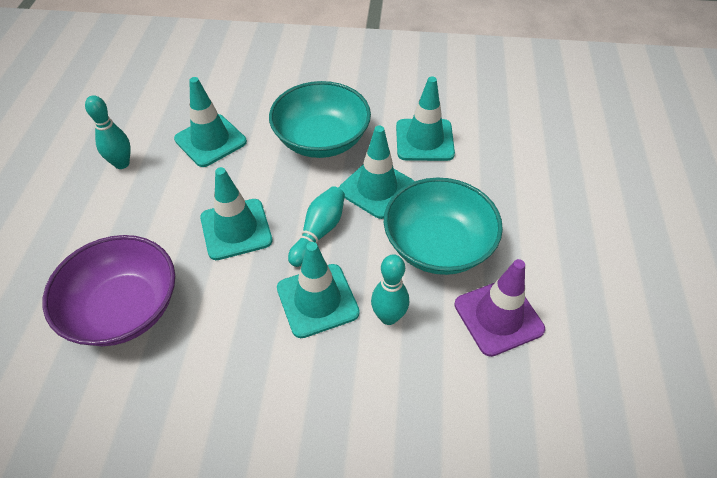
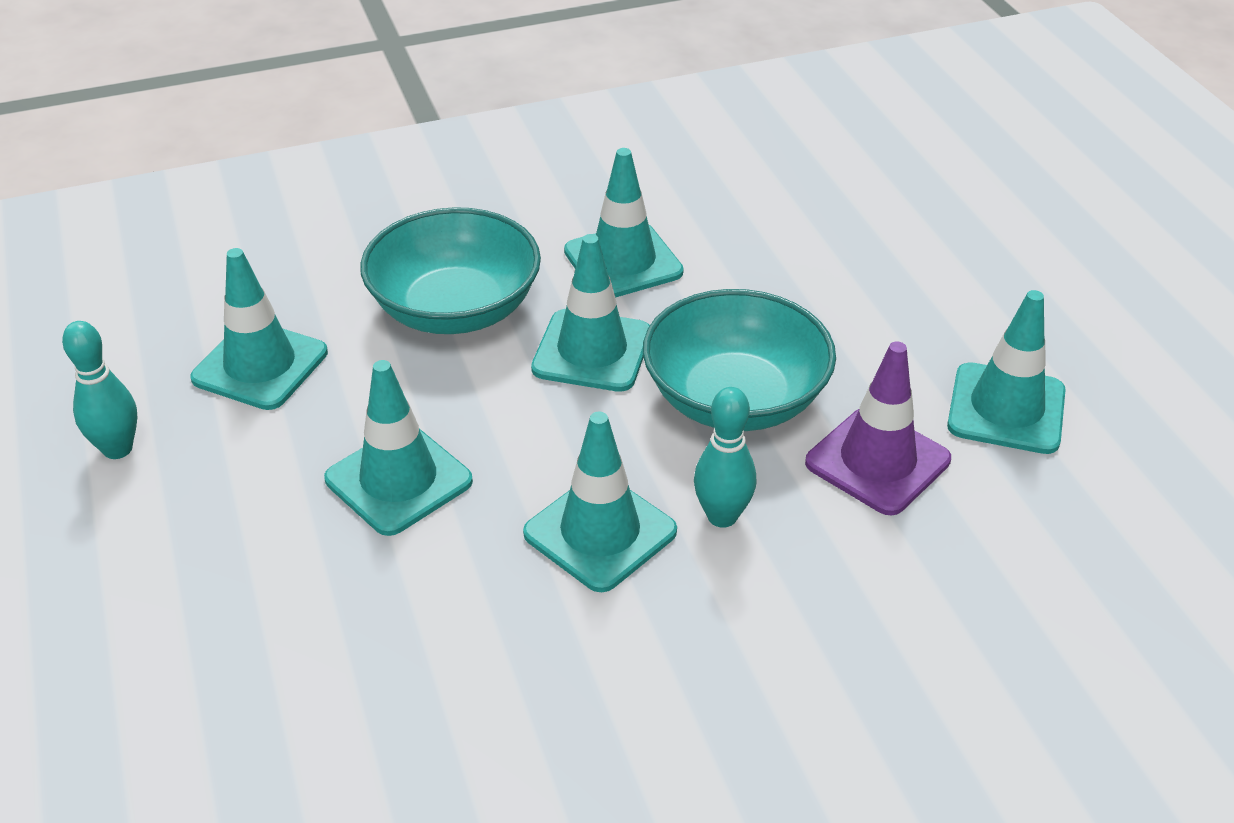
camera: 25 degrees left, 10 degrees down
(124, 308) = (283, 657): purple bowl -> none
(319, 232) = (539, 440): turquoise bowling pin -> none
(598, 312) = (1006, 409): none -> turquoise traffic cone

